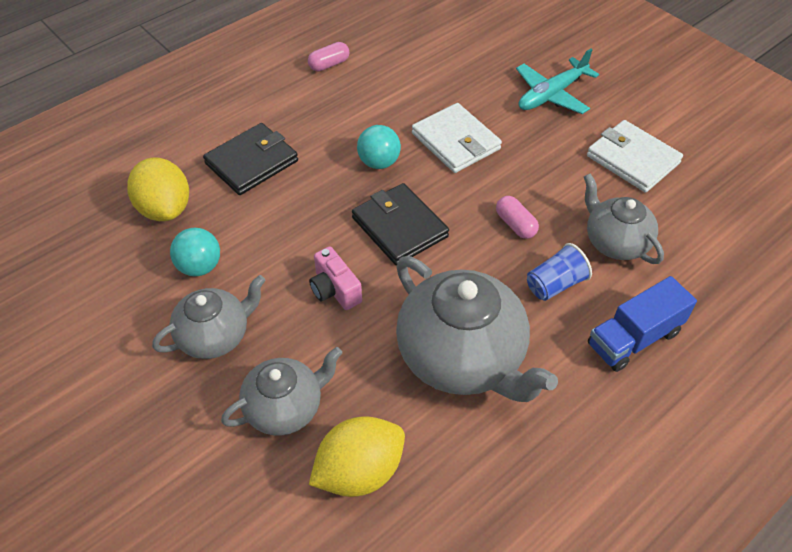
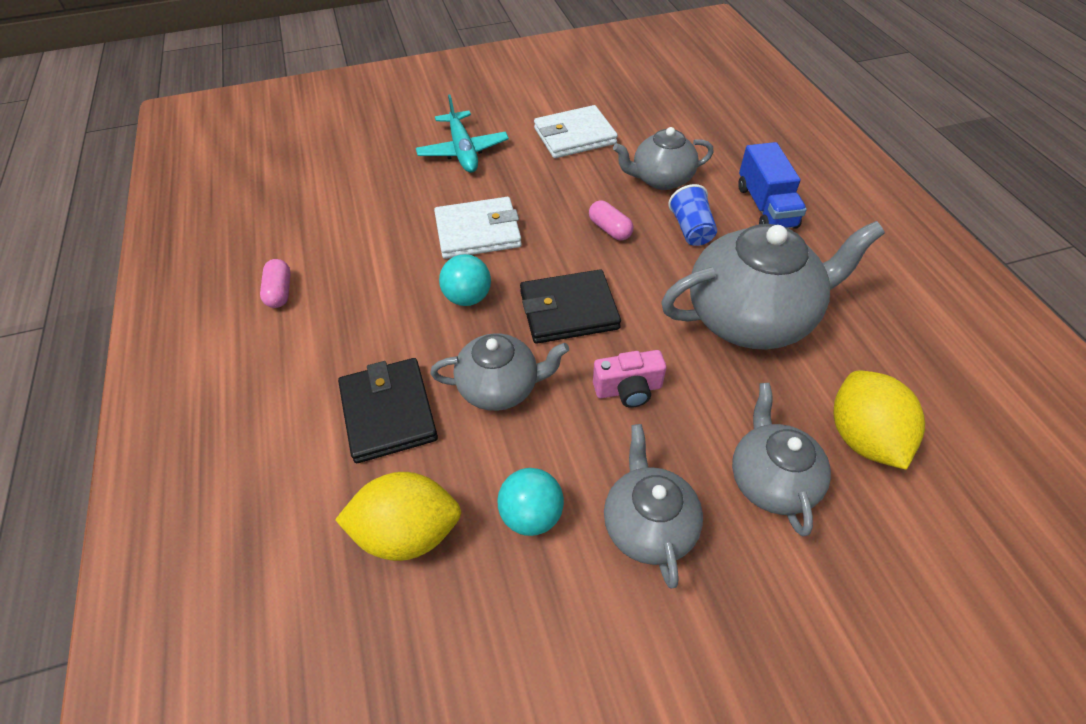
camera: 65 degrees left, 0 degrees up
(300, 212) = (500, 387): none -> grey teapot
(515, 224) = (610, 229): pink capsule -> pink capsule turned 60 degrees clockwise

